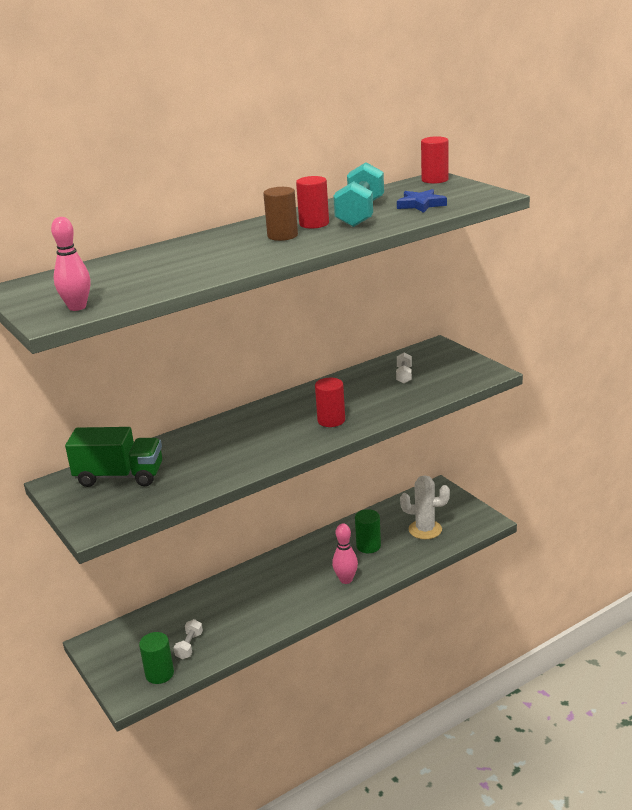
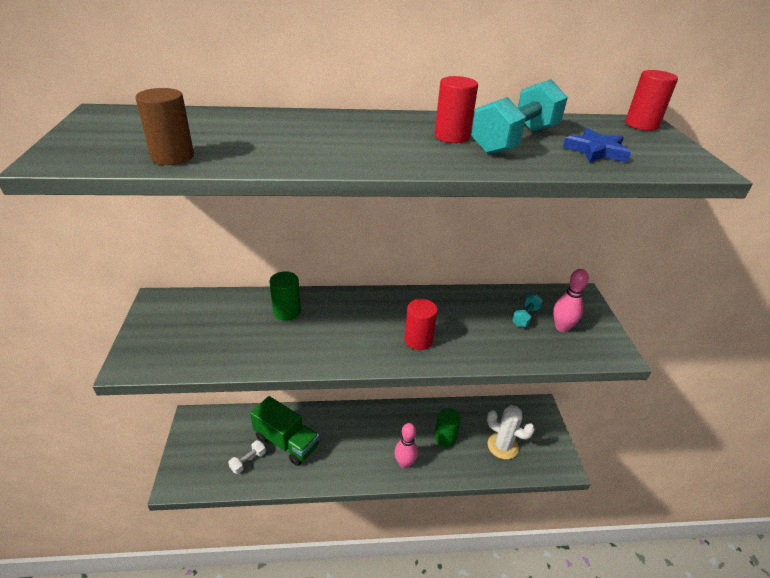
camera: 25 degrees right, 10 degrees up
(77, 307) = (98, 154): pink bowling pin -> pink bowling pin (562, 327)
(119, 476) = (203, 317): green truck -> green truck (286, 442)
(159, 674) = (209, 476): green cylinder -> green cylinder (287, 312)
(282, 236) = (402, 140): brown cylinder -> brown cylinder (172, 157)
(404, 375) = (525, 317): white dumbbell -> turquoise dumbbell

